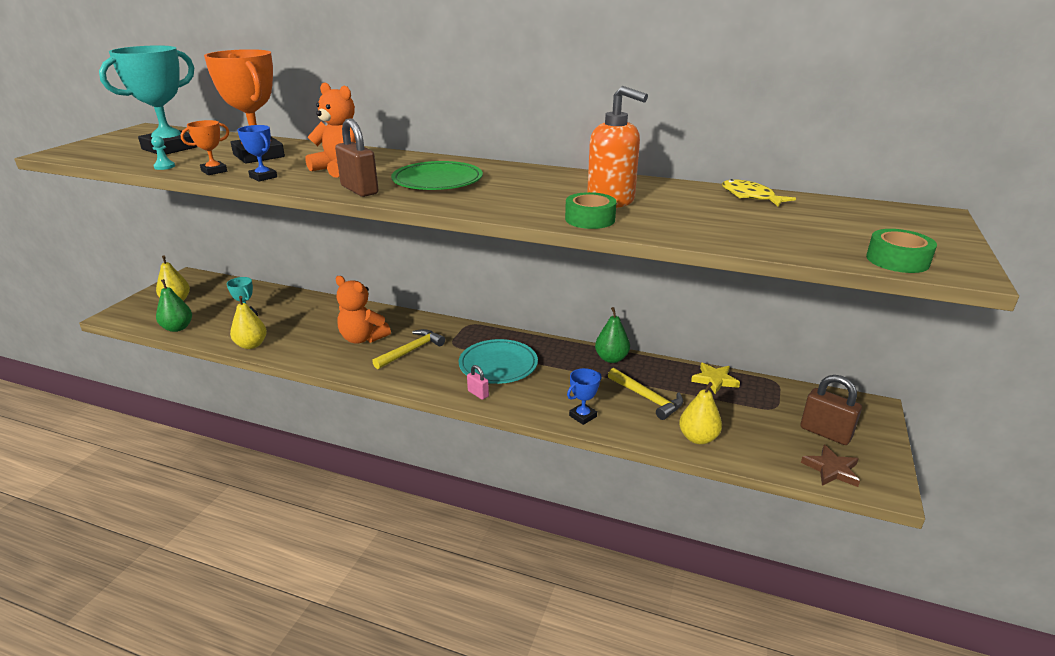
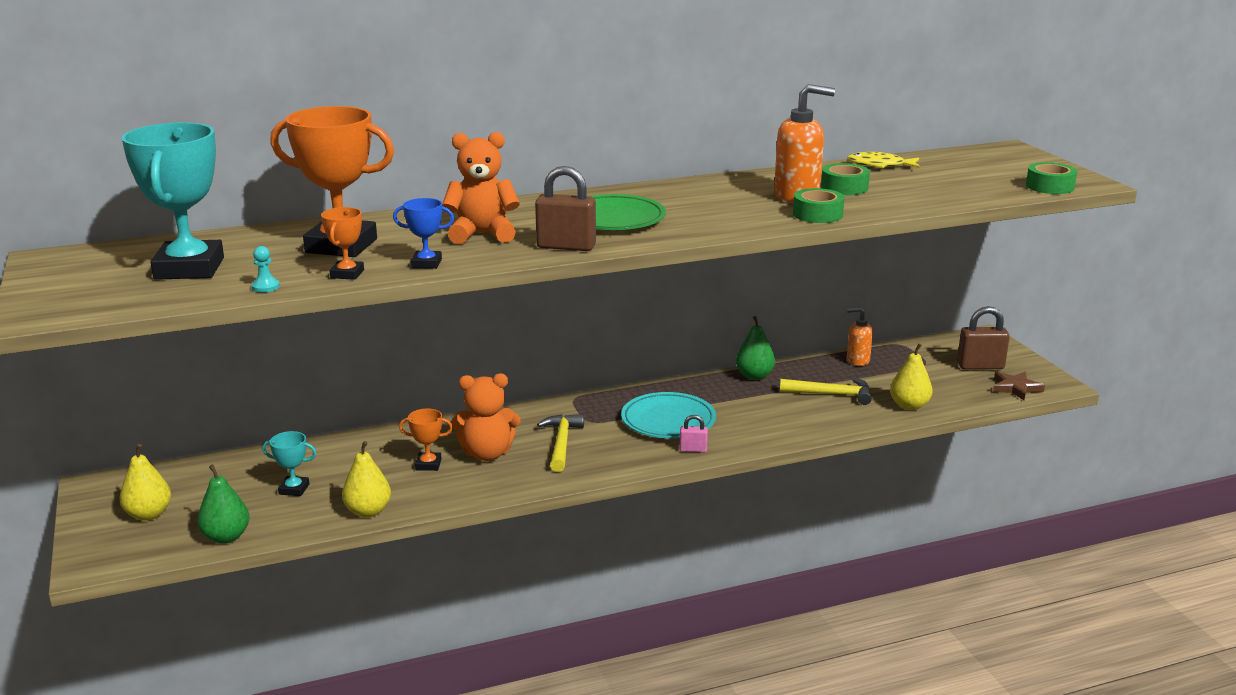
camera: 40 degrees left, 5 degrees down
(325, 331) = (428, 464): none -> orange trophy
(583, 416) = (806, 428): blue trophy -> none
(670, 205) = (844, 187): none -> green tape
(714, 380) = (857, 360): yellow star -> orange soap dispenser

